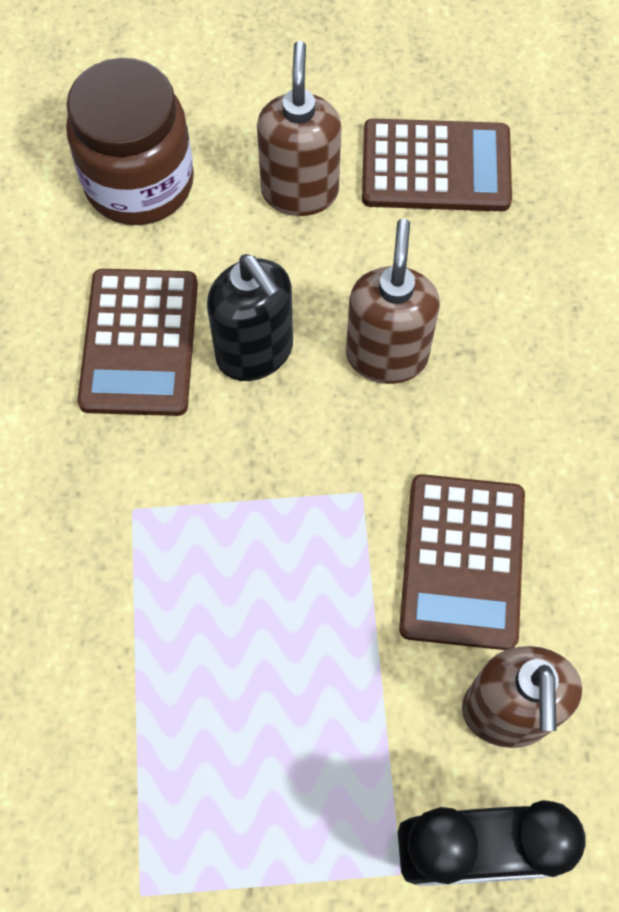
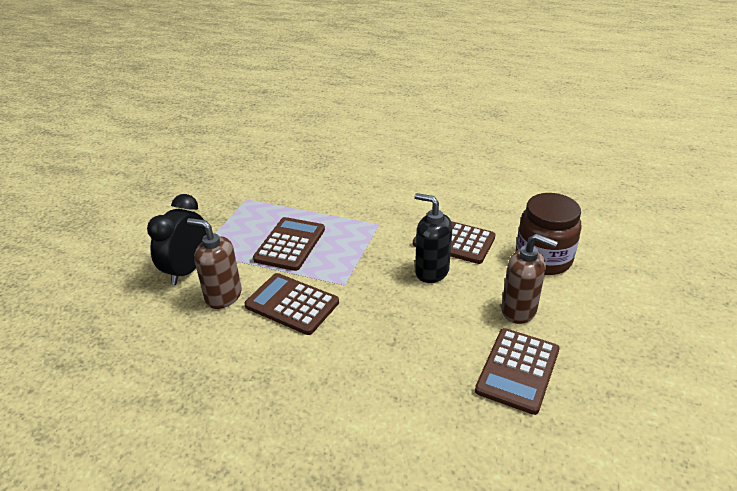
camera: 115 degrees right, 30 degrees down
(255, 352) = (431, 271): black soap dispenser -> black soap dispenser turned 45 degrees clockwise
(284, 667) = (290, 244): none -> brown calculator
(387, 355) = (406, 312): brown soap dispenser -> none

